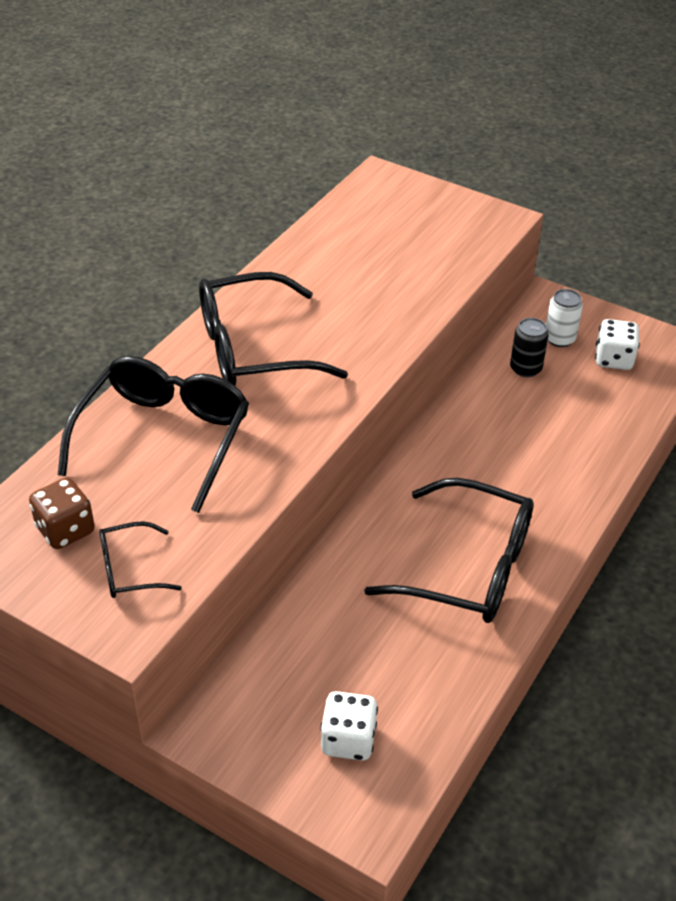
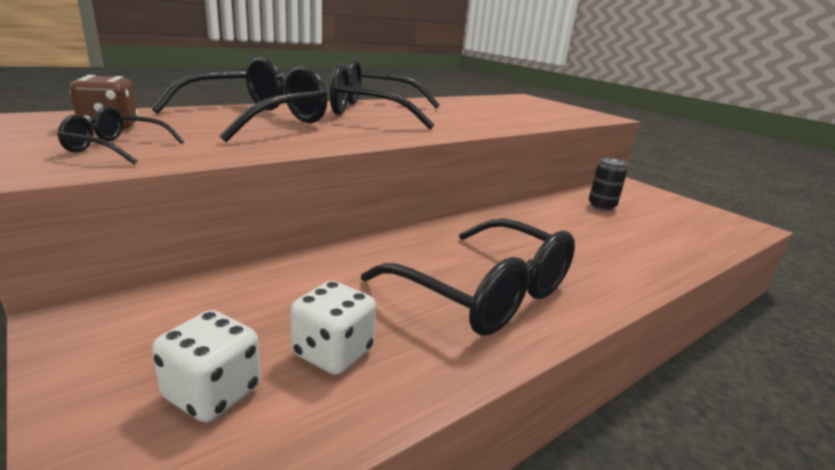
camera: 20 degrees right, 20 degrees down
(559, 339) = (637, 201): white can -> none
(613, 359) = (685, 218): white dice -> white dice (333, 353)

